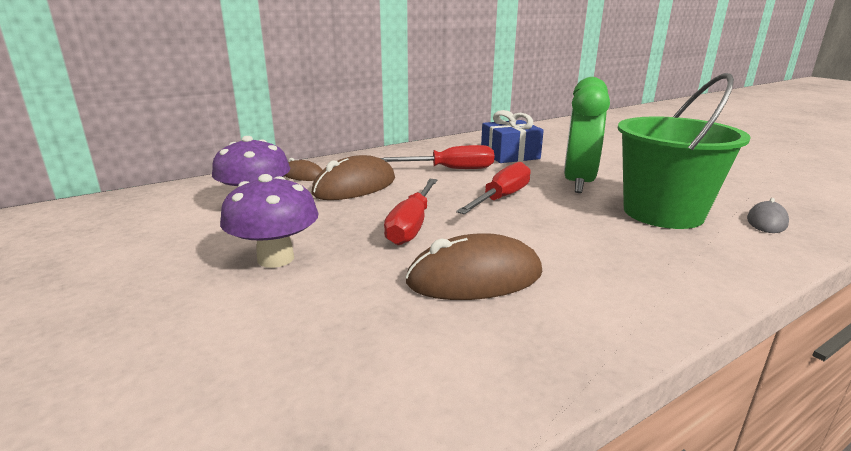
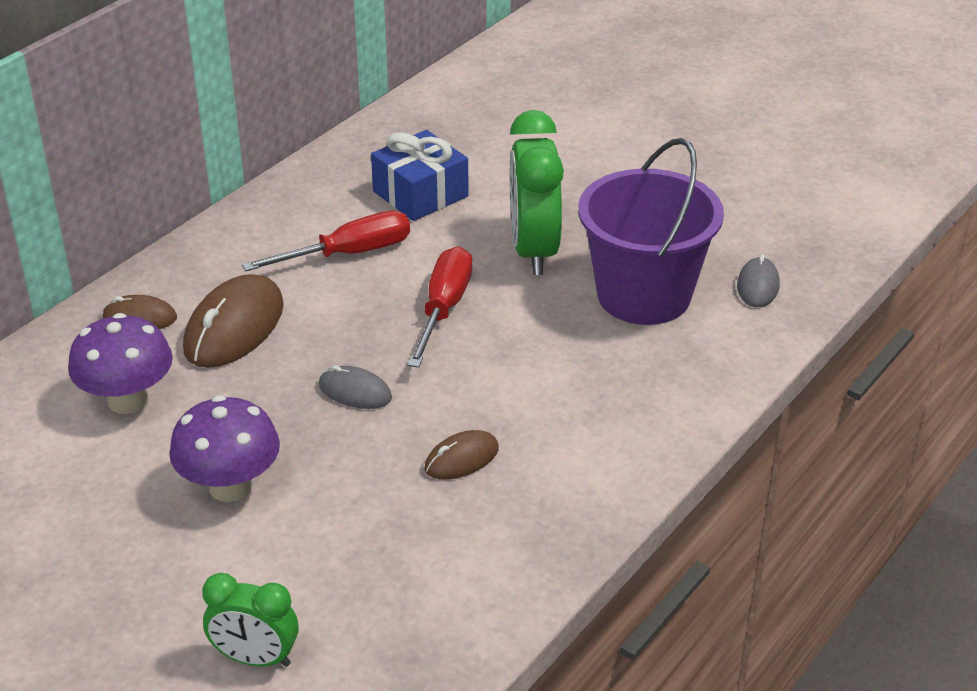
camera: 20 degrees left, 15 degrees up
(162, 394) = (255, 658): none -> green clock
(412, 225) = (355, 391): red screwdriver -> grey mouse
(474, 277) = (461, 459): brown mouse -> brown mouse, size x0.55
(663, 213) = (643, 295): green bucket -> purple bucket

